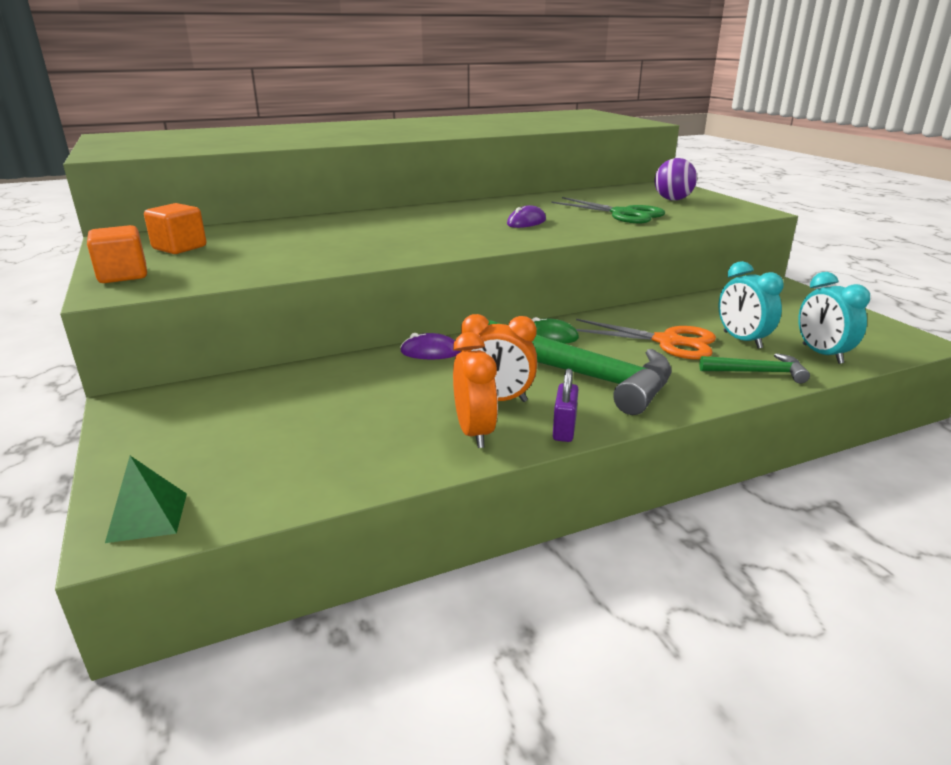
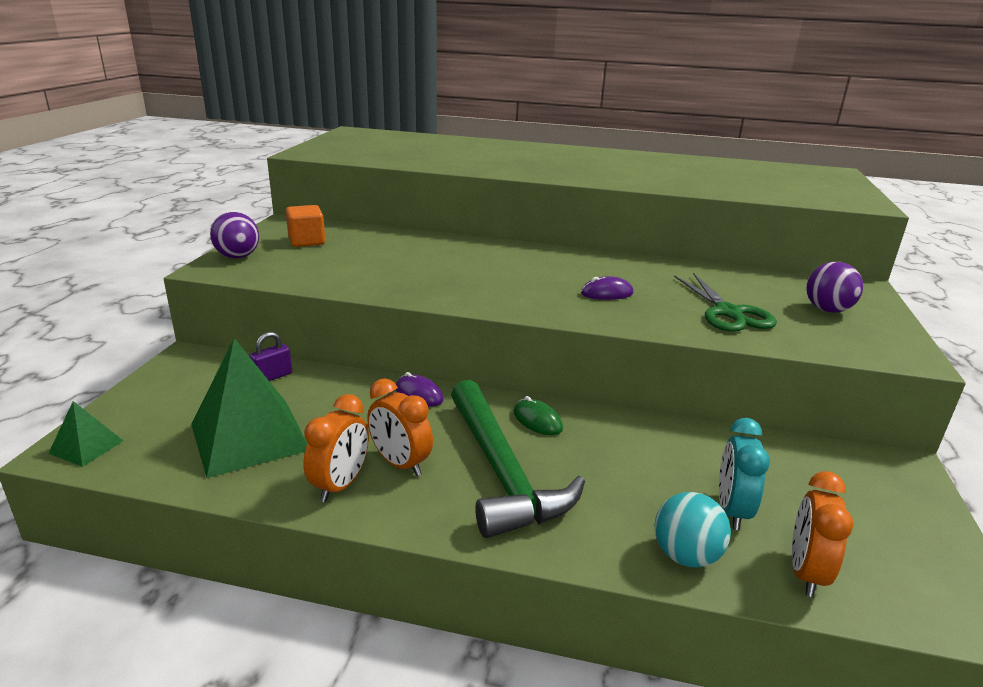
camera: 35 degrees right, 0 degrees up
(123, 275) = (238, 257): orange cube -> purple ball
(327, 435) = (249, 436): none -> green pyramid
(564, 429) = (408, 518): purple padlock -> purple padlock (272, 376)
(668, 342) = (644, 476): orange scissors -> none
(757, 372) = (685, 556): green hammer -> turquoise ball
(822, 354) = (805, 573): turquoise clock -> orange clock

